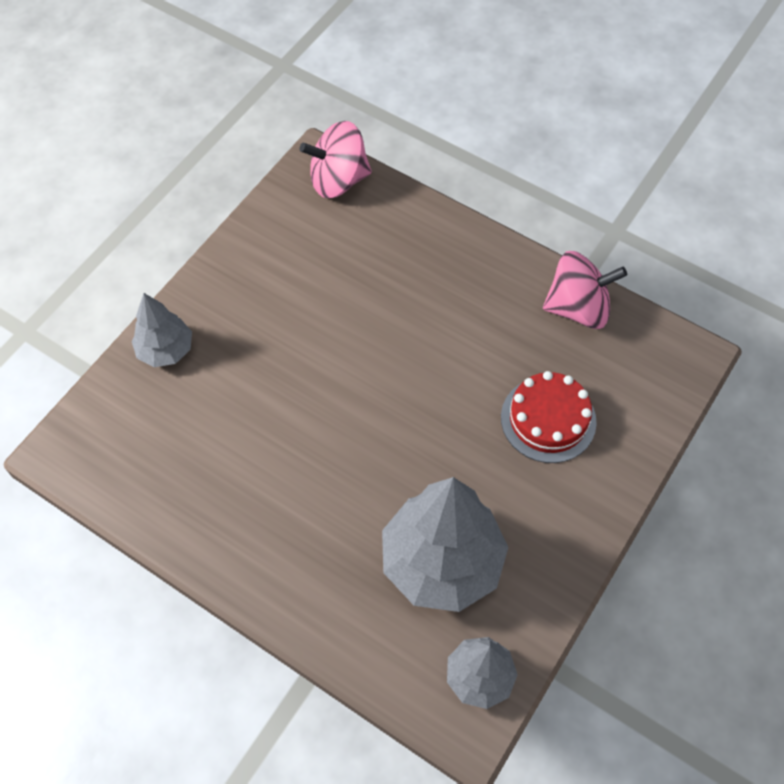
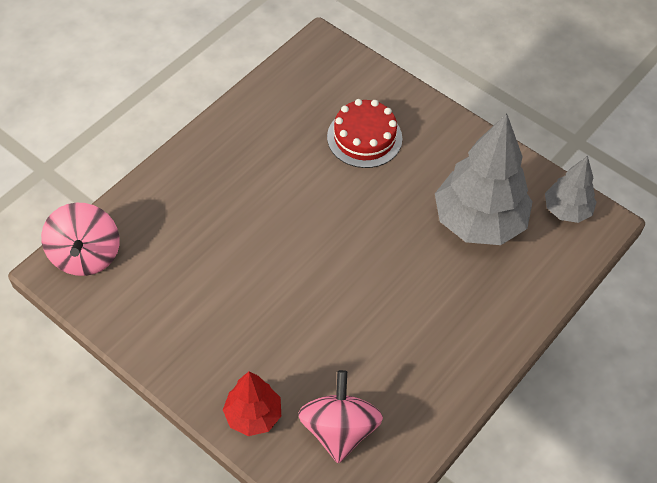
camera: 85 degrees left, 5 degrees down
(166, 350) = (253, 415): grey tree -> red tree
(578, 308) = (266, 102): pink spinning top -> pink spinning top (339, 430)

